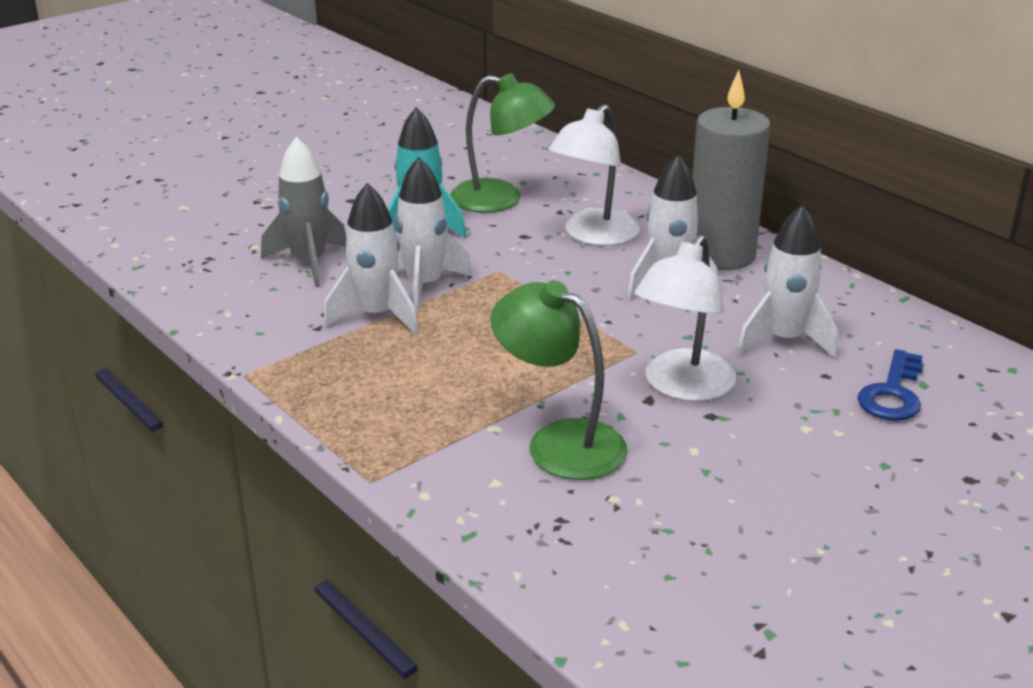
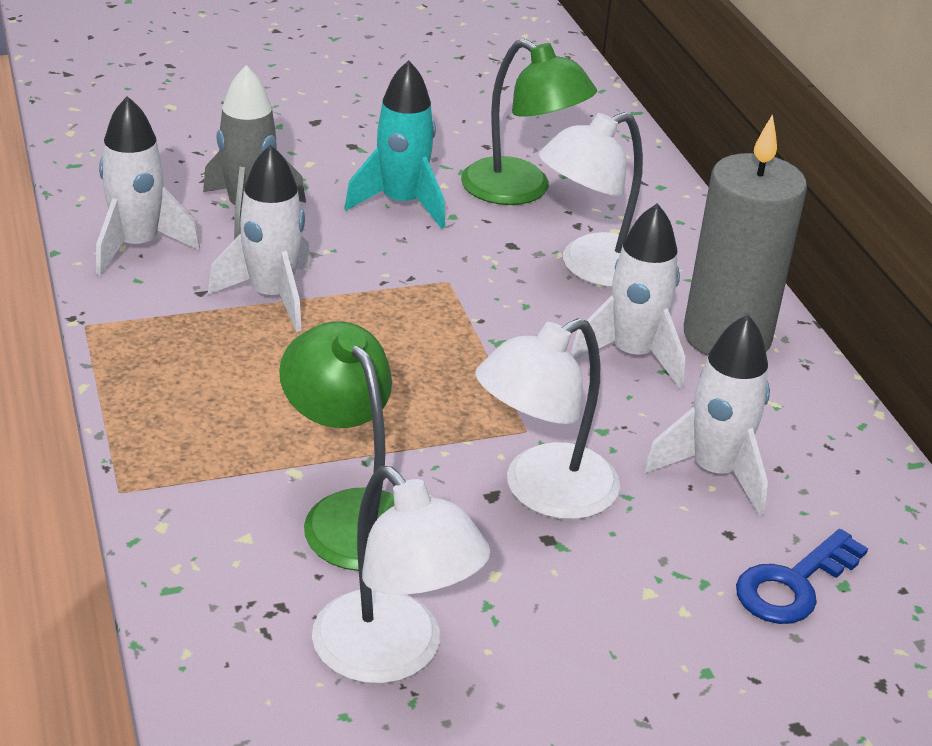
camera: 20 degrees right, 5 degrees up
(424, 286) = (351, 276): white rocket -> white rocket (137, 246)
(669, 525) = (393, 655): none -> white lamp

